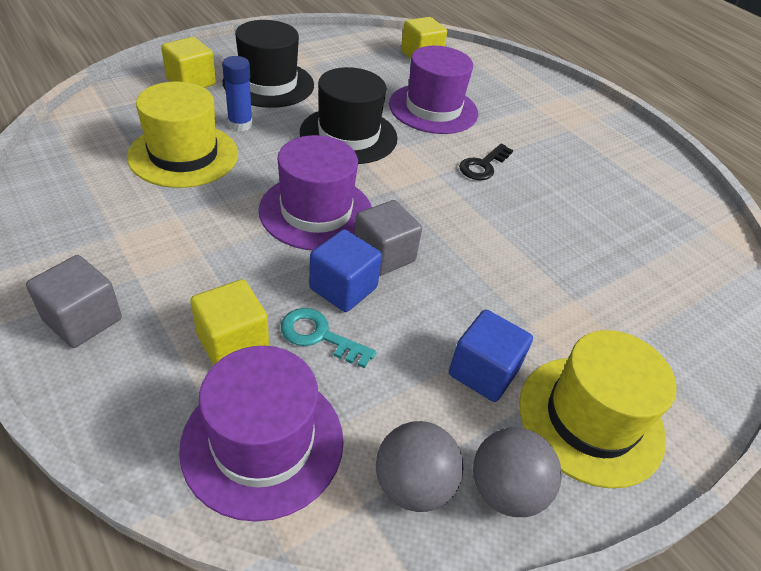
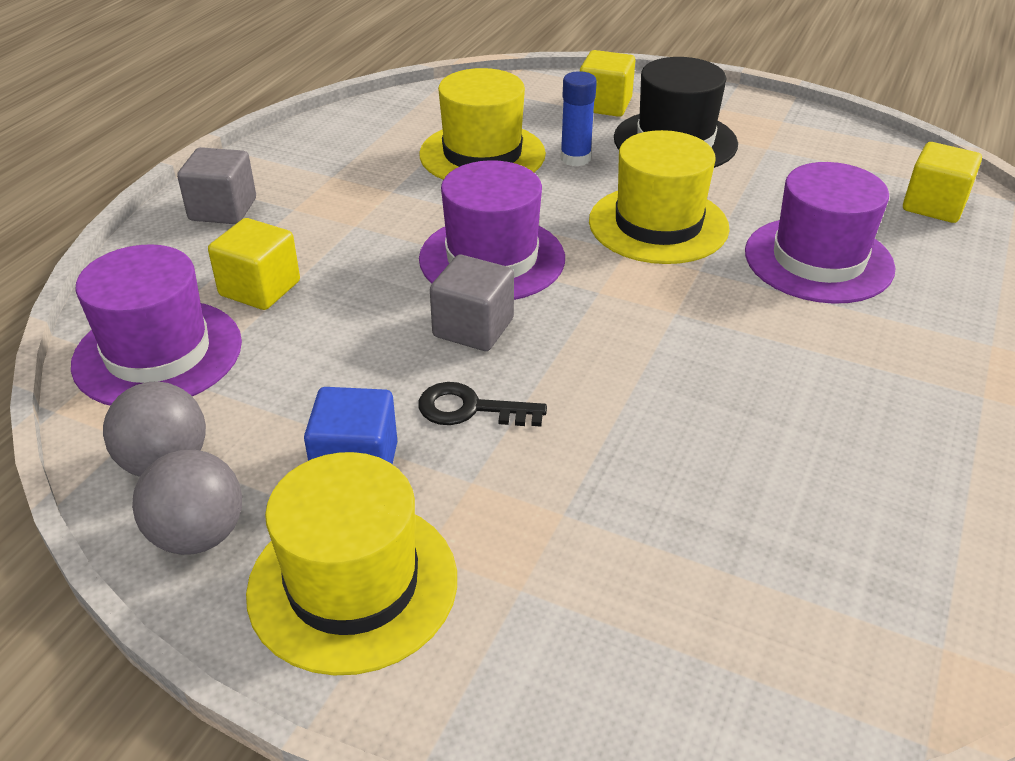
camera: 65 degrees right, 5 degrees down
(319, 336) = (310, 333): turquoise key -> none
(343, 288) = (392, 321): blue cube -> none
(348, 135) = (658, 224): black hat -> yellow hat
(483, 166) = (751, 343): black key -> black key (470, 409)

